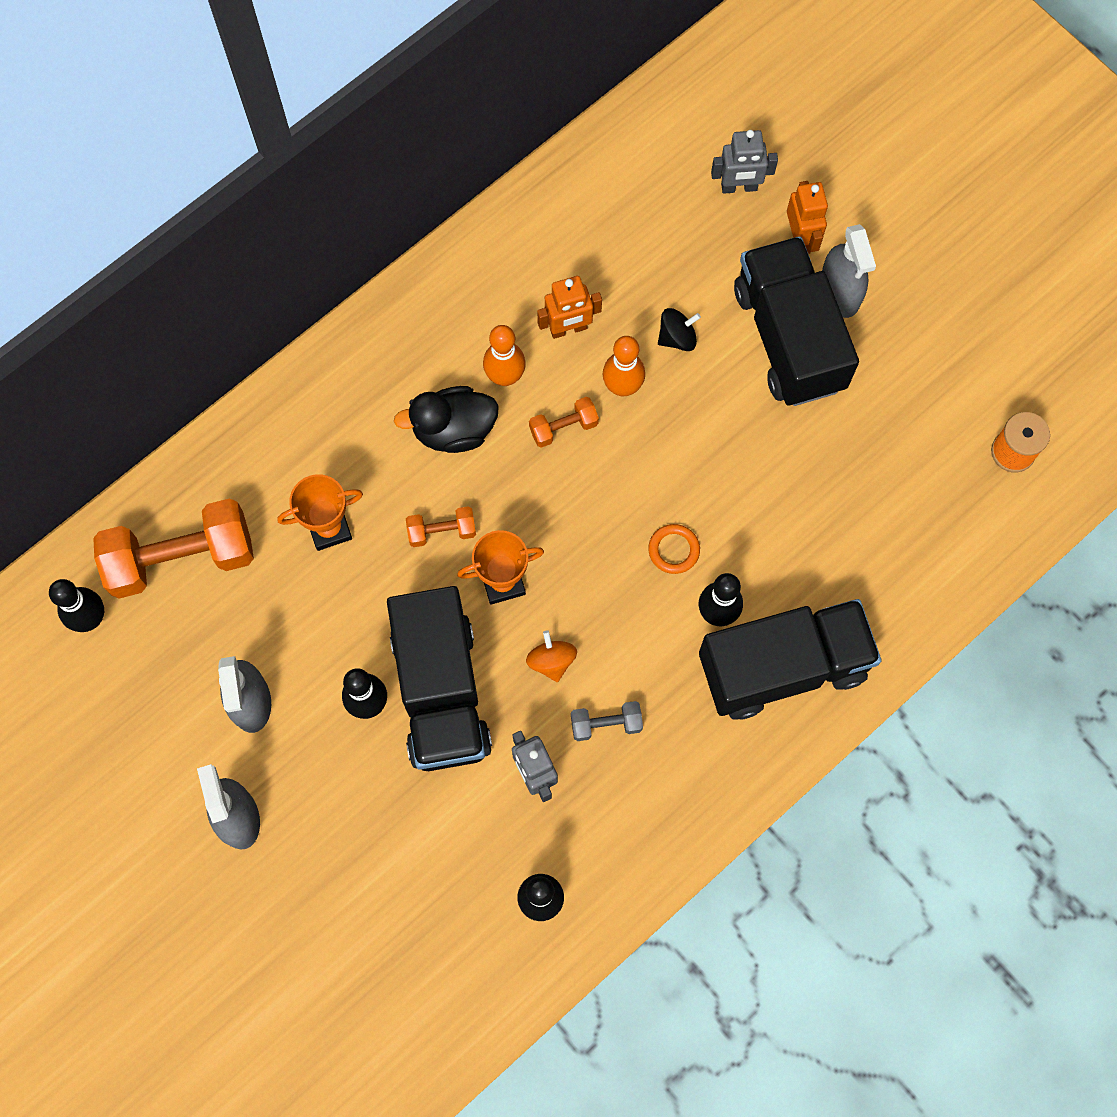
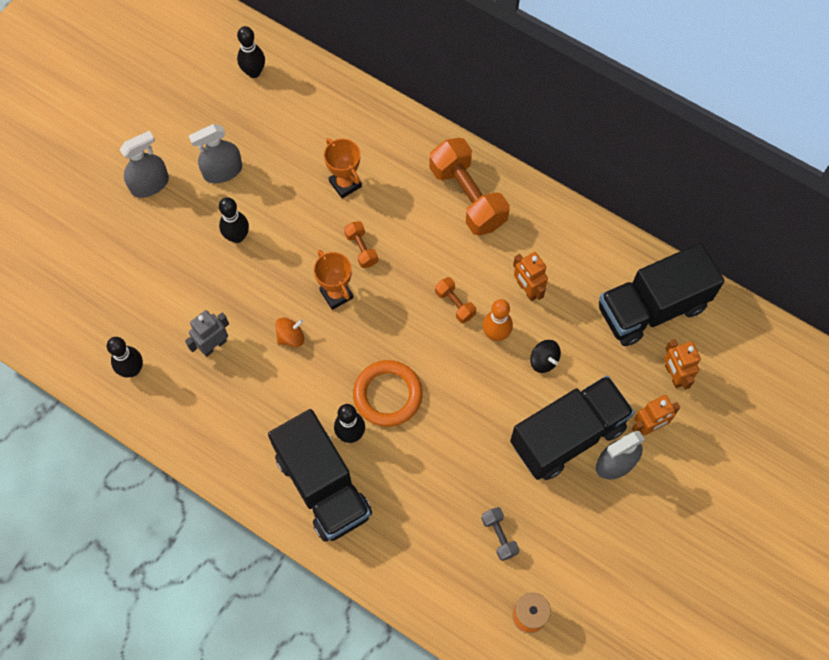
camera: 75 degrees right, 5 degrees down
(181, 558) = (304, 108): orange dumbbell -> orange dumbbell (467, 197)
(441, 692) = (254, 276): black truck -> black truck (651, 308)
(454, 430) = (433, 238): black duck -> none
(505, 376) = (480, 259): orange bowling pin -> none
(606, 724) = (256, 381): grey dumbbell -> grey dumbbell (499, 536)
(673, 550) = (387, 395): orange ring -> orange ring, size x1.91
(739, 187) = (673, 375): grey robot -> orange robot

